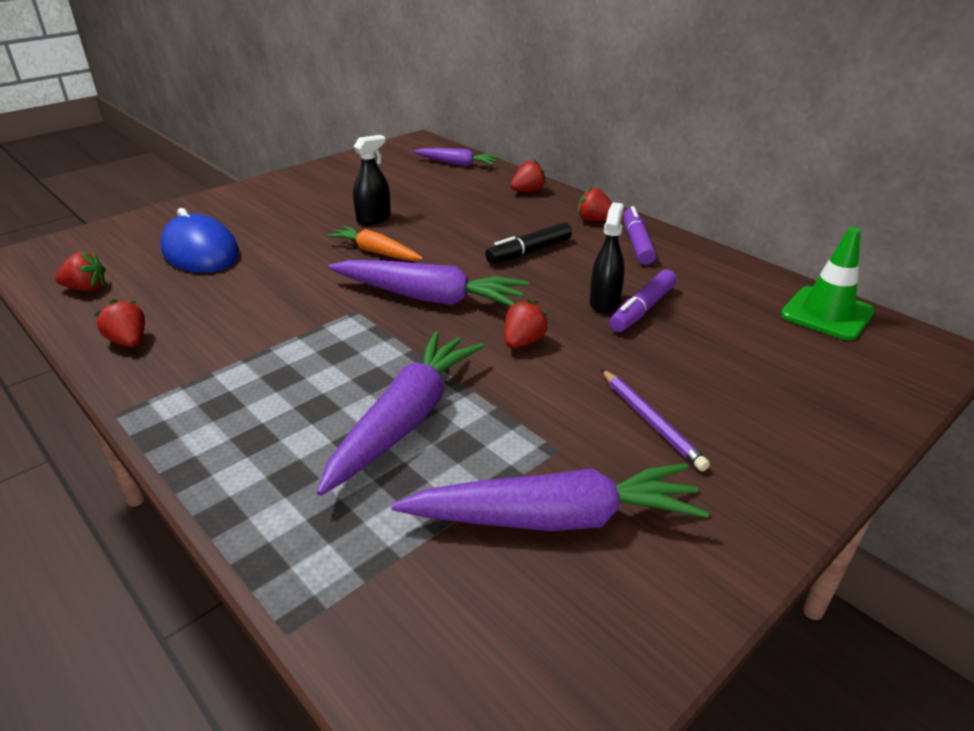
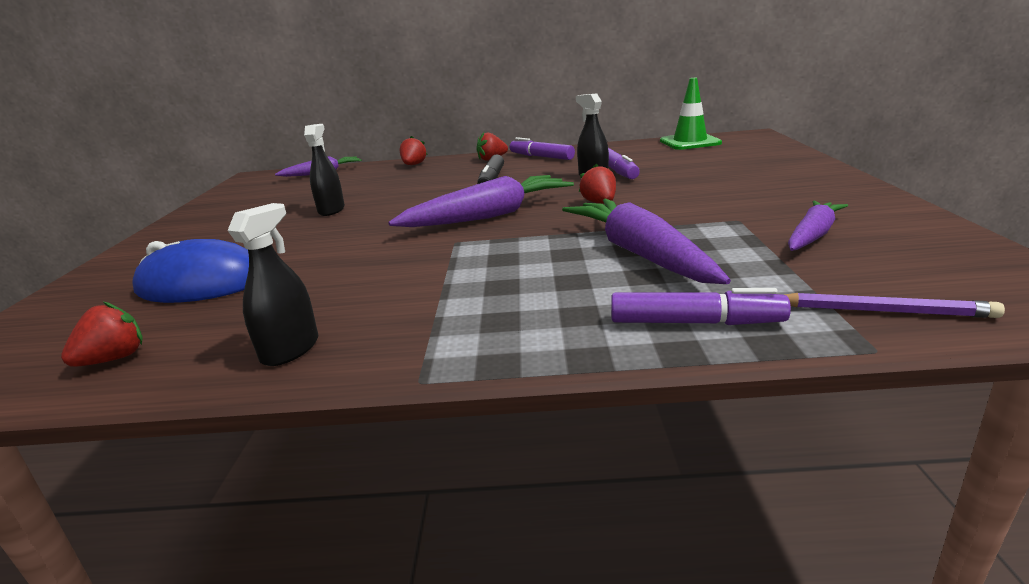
camera: 45 degrees left, 10 degrees down
(129, 341) = (290, 350): red strawberry -> black spray bottle
(277, 506) = (695, 323): none -> purple marker
(376, 252) = (384, 219): orange carrot -> none
(555, 518) = (812, 235): purple carrot -> purple carrot, size x0.60
(651, 421) = (739, 193): purple pencil -> purple pencil (882, 311)

